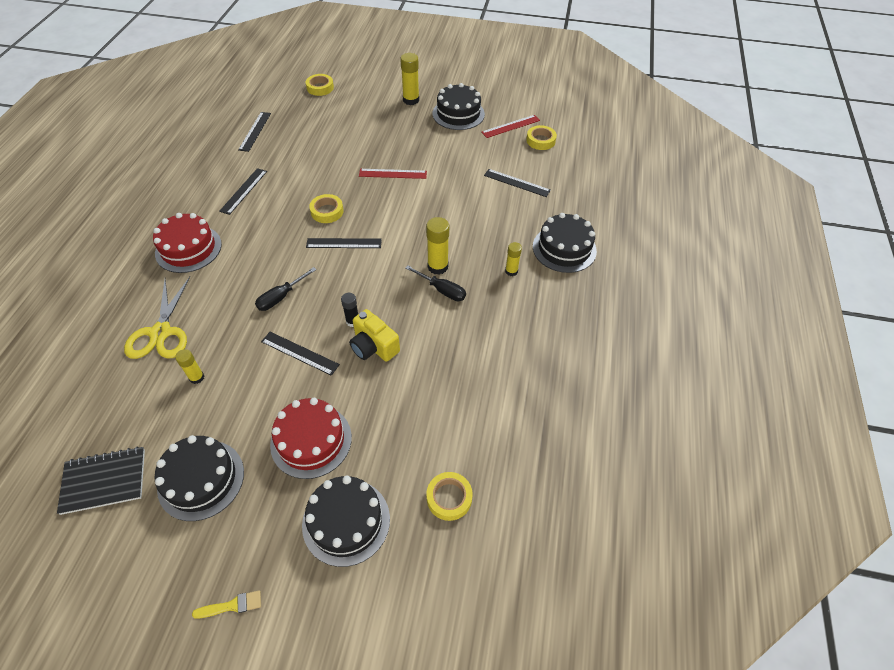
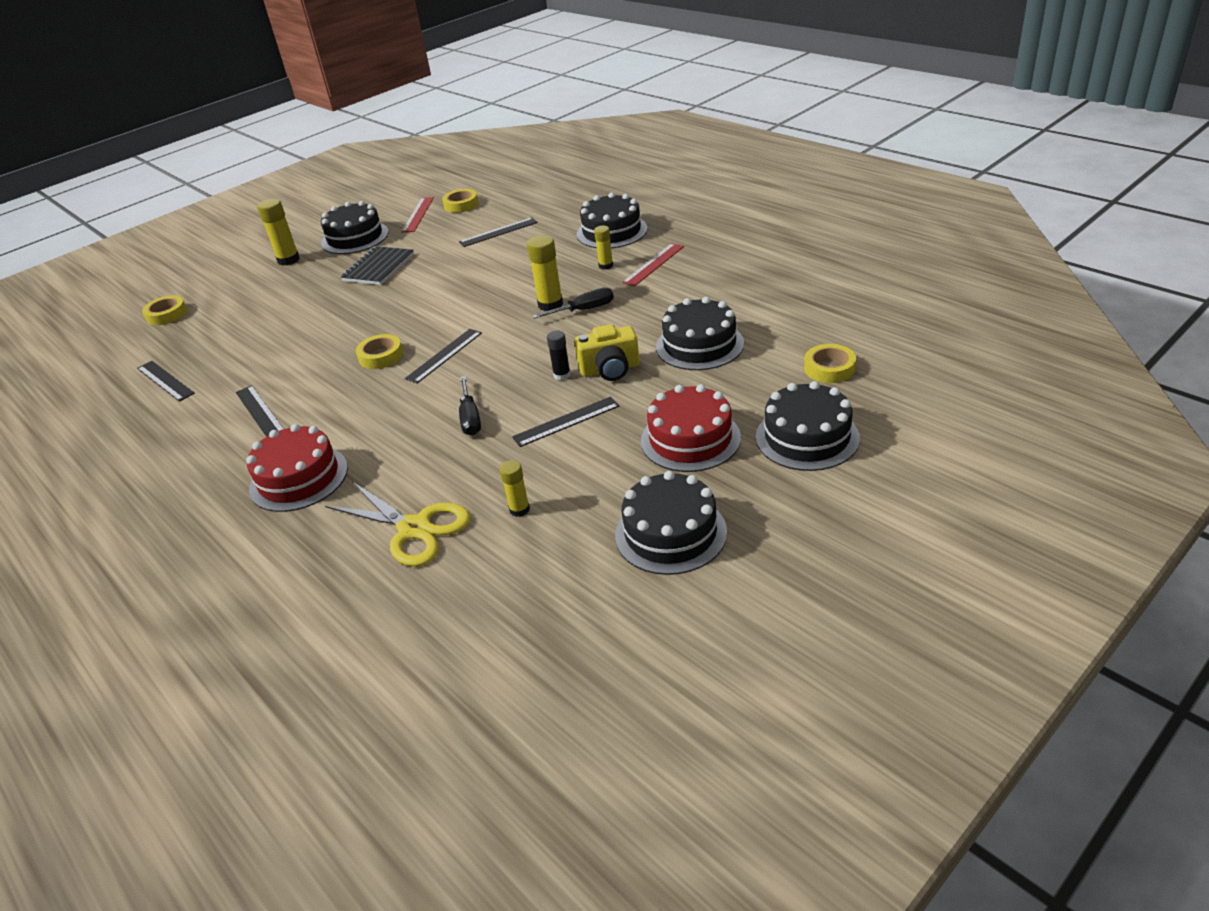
camera: 50 degrees left, 15 degrees down
(104, 481) = (601, 621): black notebook -> black notebook (379, 268)
(232, 605) = (848, 539): yellow brush -> none
(393, 174) = (384, 299): red ruler -> red ruler (654, 264)
(435, 388) = (699, 345): none -> black cake

